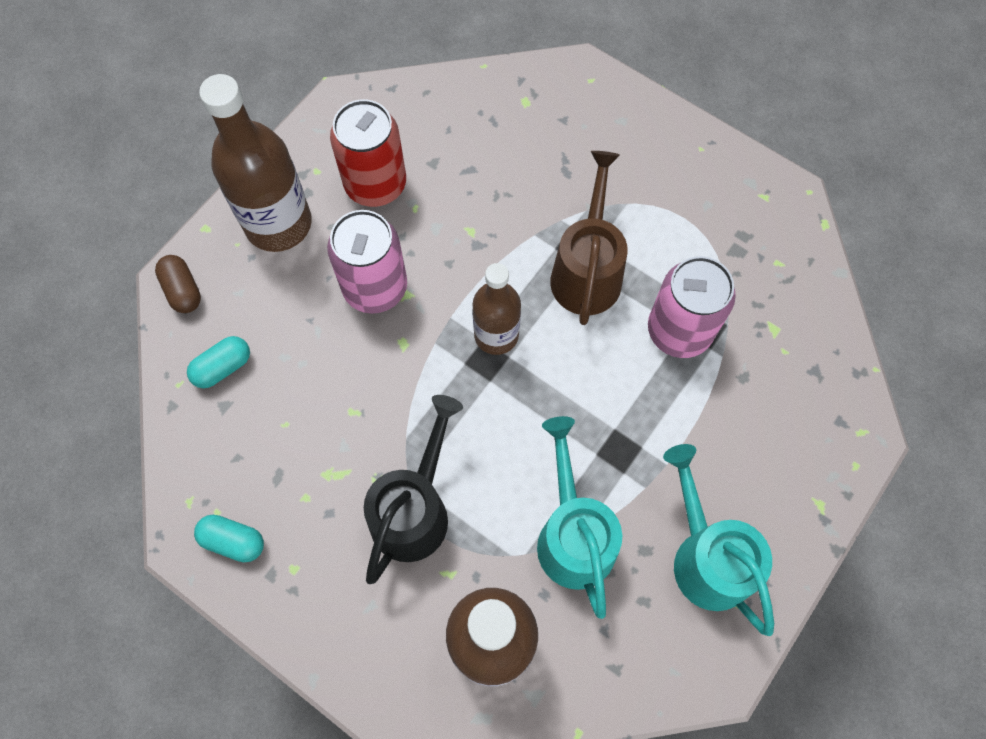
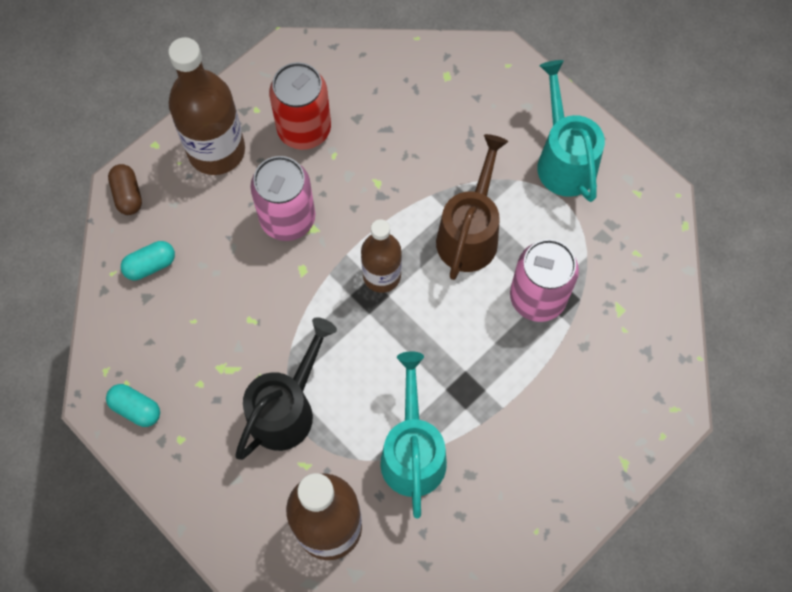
camera: 10 degrees right, 0 degrees up
(706, 556) = (519, 488): turquoise watering can -> turquoise watering can (563, 159)

